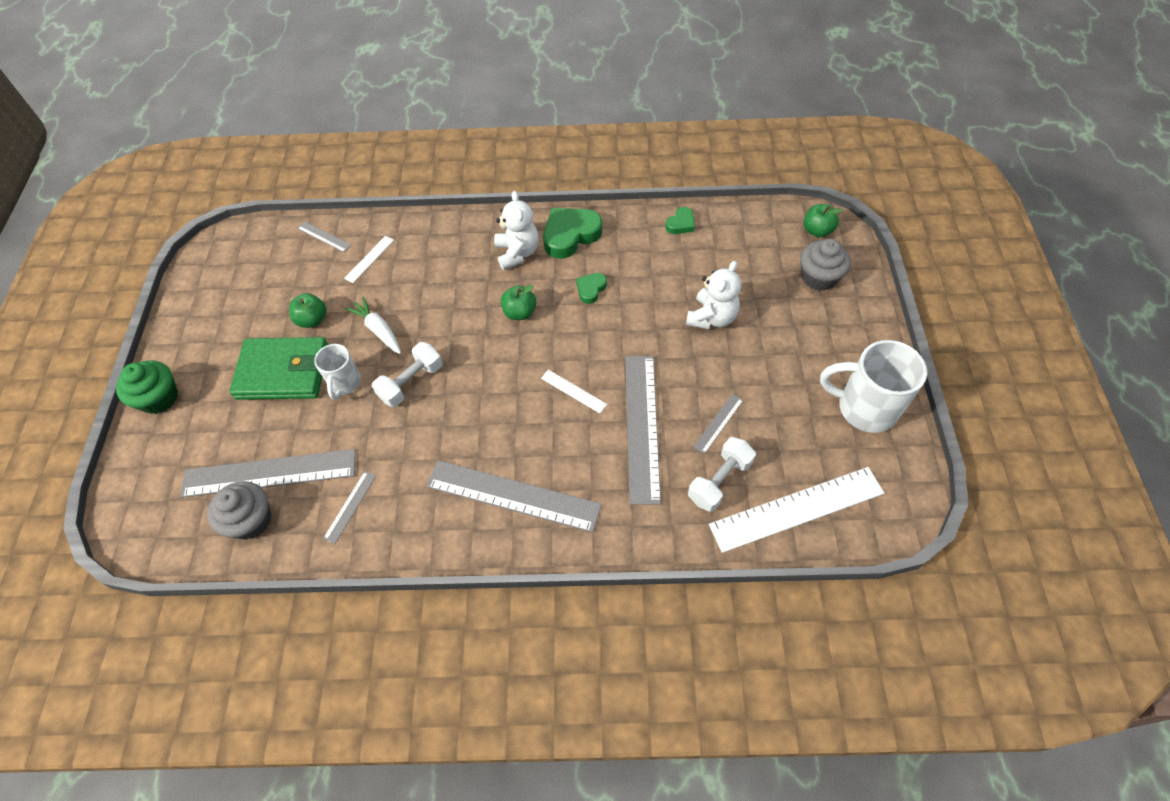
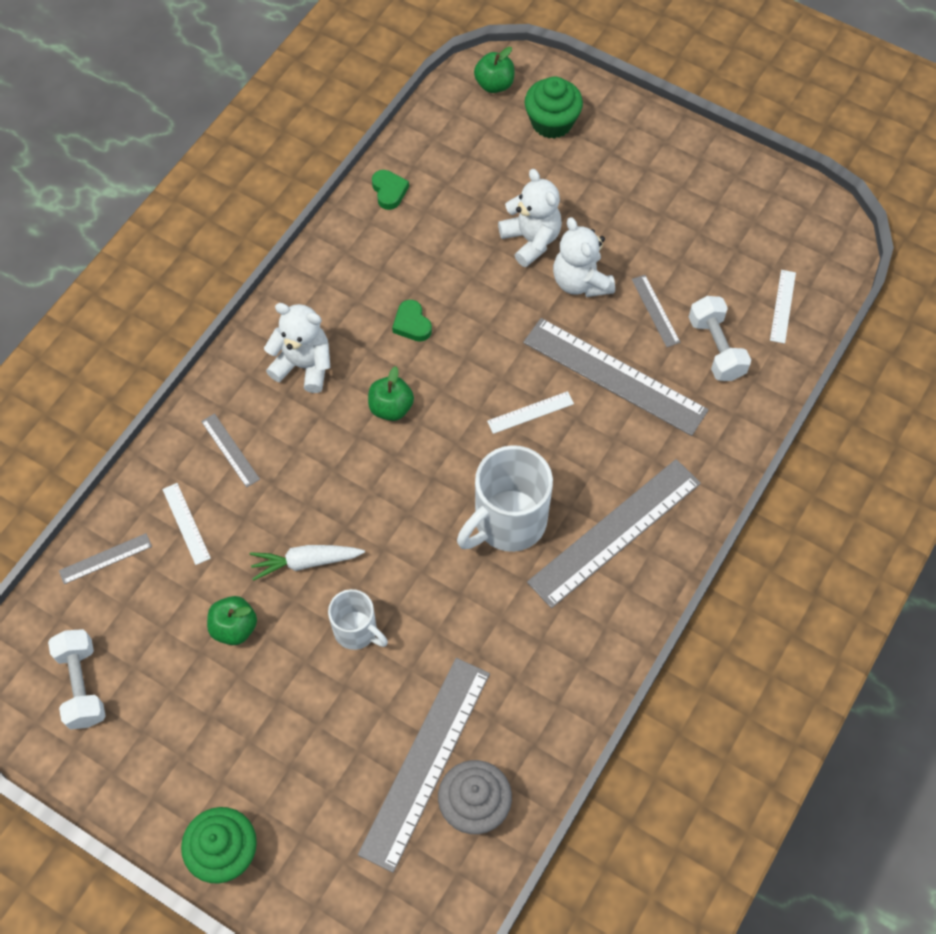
camera: 60 degrees left, 5 degrees up
(283, 371) = (290, 691): green wallet -> none
(350, 506) = (525, 694): grey ruler -> grey ruler (230, 450)
(411, 382) = (406, 561): white dumbbell -> white dumbbell (82, 685)
(570, 235) = (320, 301): green heart -> none
(703, 364) = (581, 282): none -> white teddy bear
(796, 509) = (782, 306): white ruler -> white ruler, size x0.45
(818, 277) = (552, 122): grey cupcake -> green cupcake
(864, 408) = (719, 187): white mug -> white mug (508, 522)

